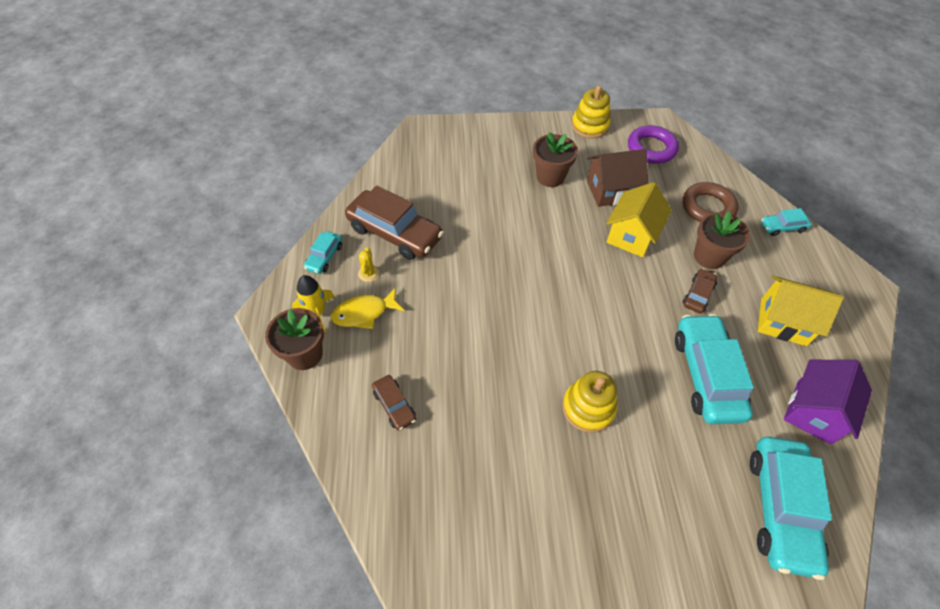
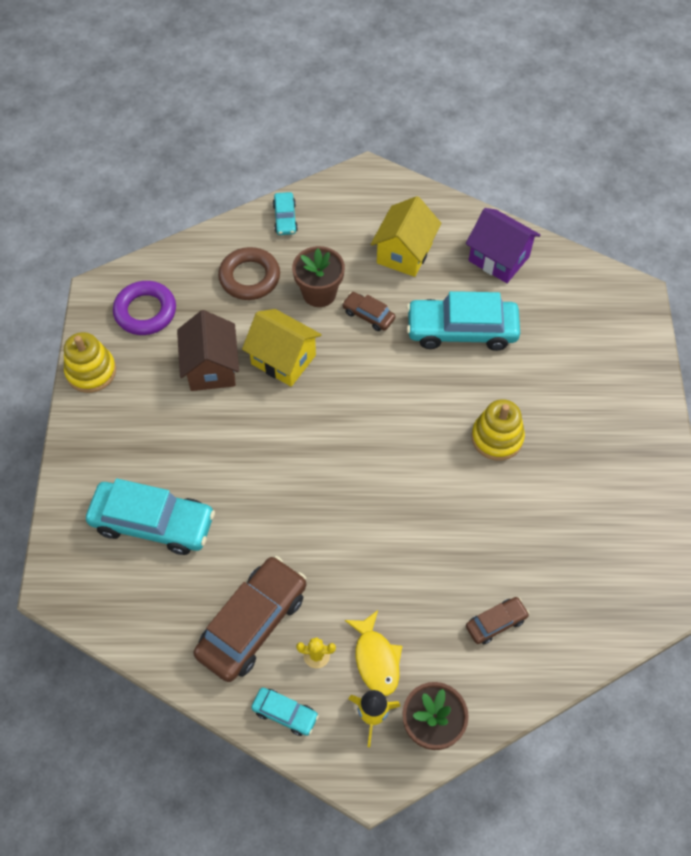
camera: 85 degrees left, 5 degrees up
(550, 177) = (178, 430): brown flower pot -> none
(780, 508) = (586, 309): turquoise car -> turquoise car (153, 523)

